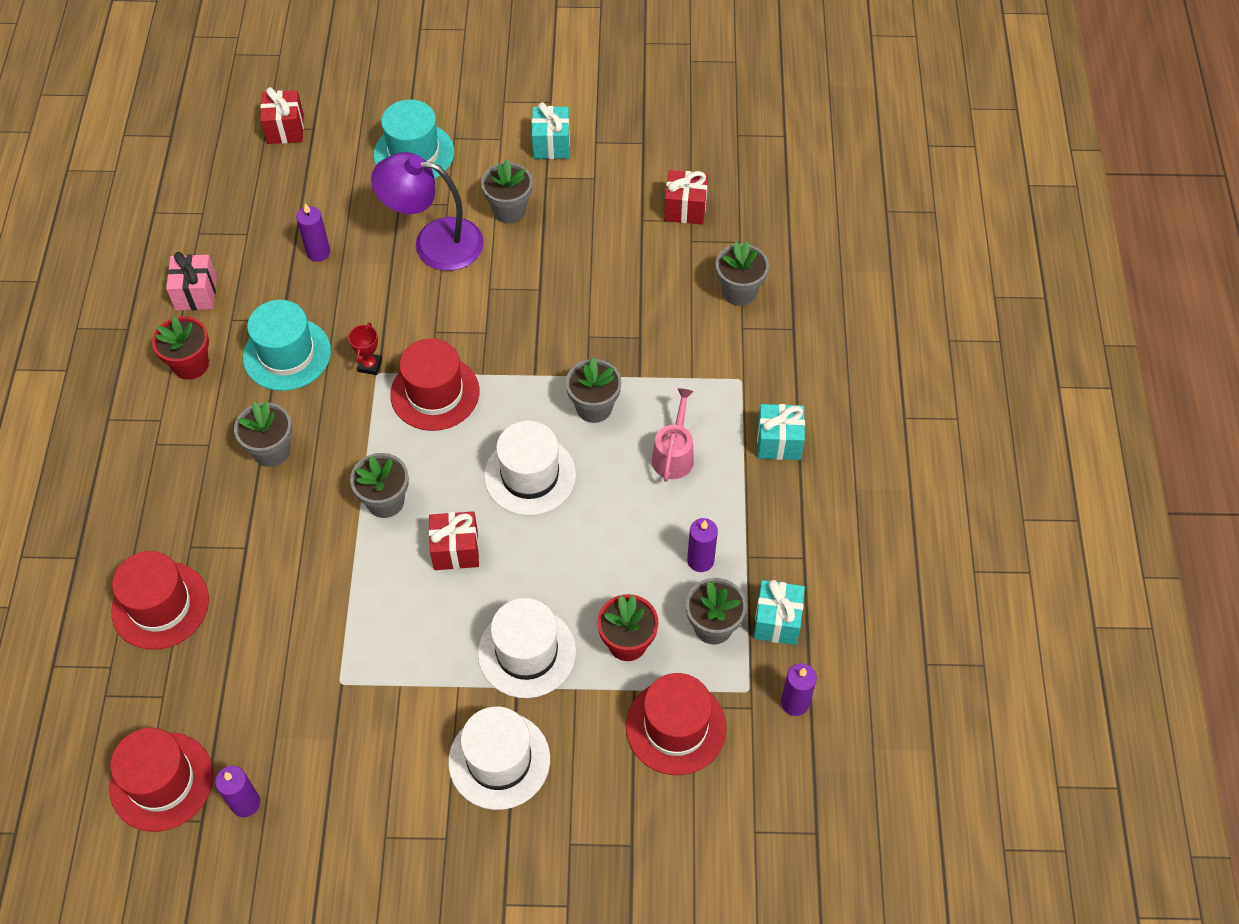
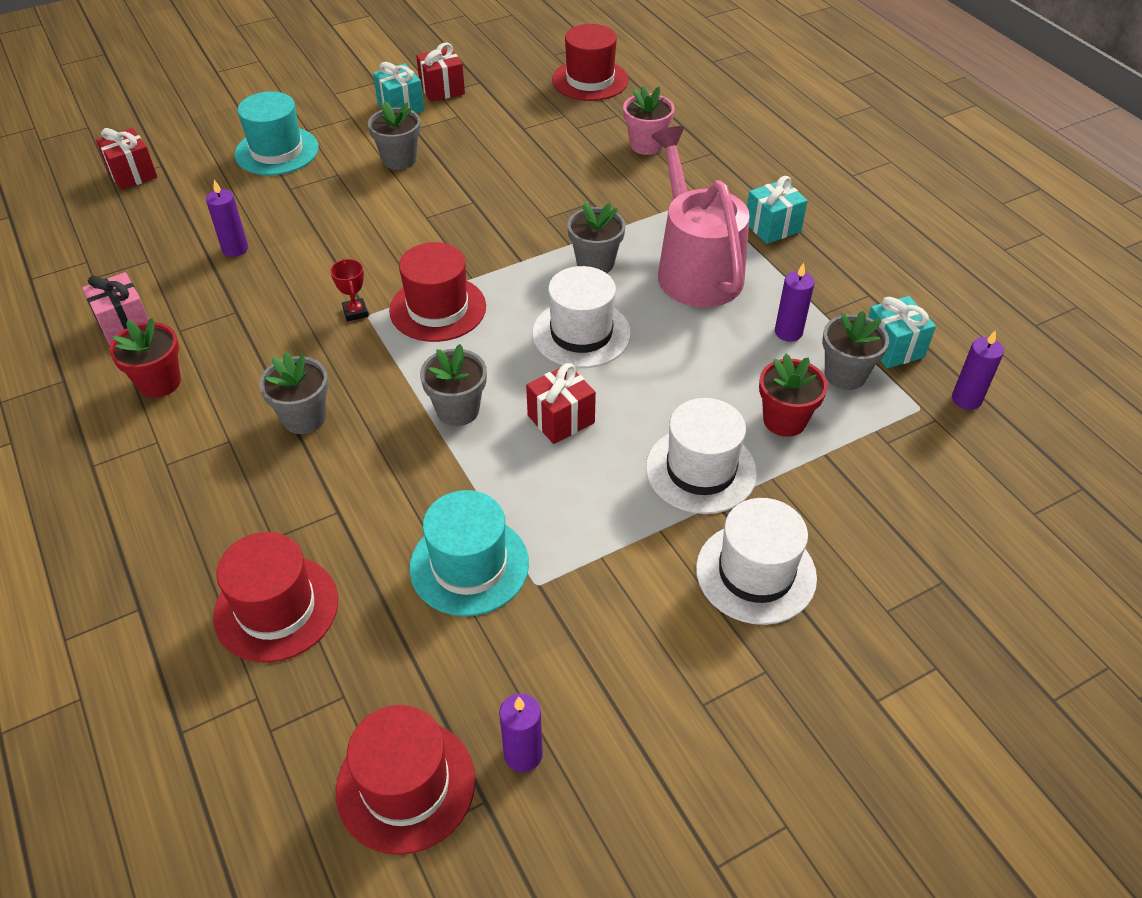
camera: 30 degrees left, 10 degrees down
(287, 354) = (261, 335): turquoise hat -> turquoise hat (469, 565)
(434, 242) = (346, 203): purple lamp -> none
(674, 454) = (695, 268): pink watering can -> pink watering can, size x2.00
(676, 727) = (888, 465): red hat -> red hat (590, 80)
(685, 209) = (553, 110): red gift -> red gift (442, 89)
(739, 291) = (646, 145): grey flower pot -> pink flower pot

